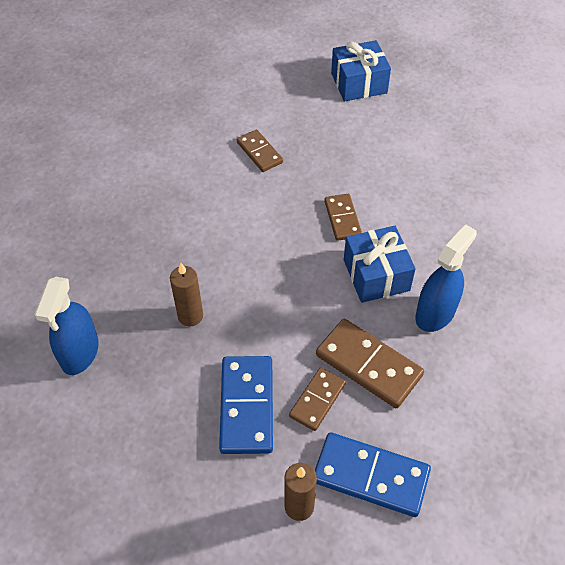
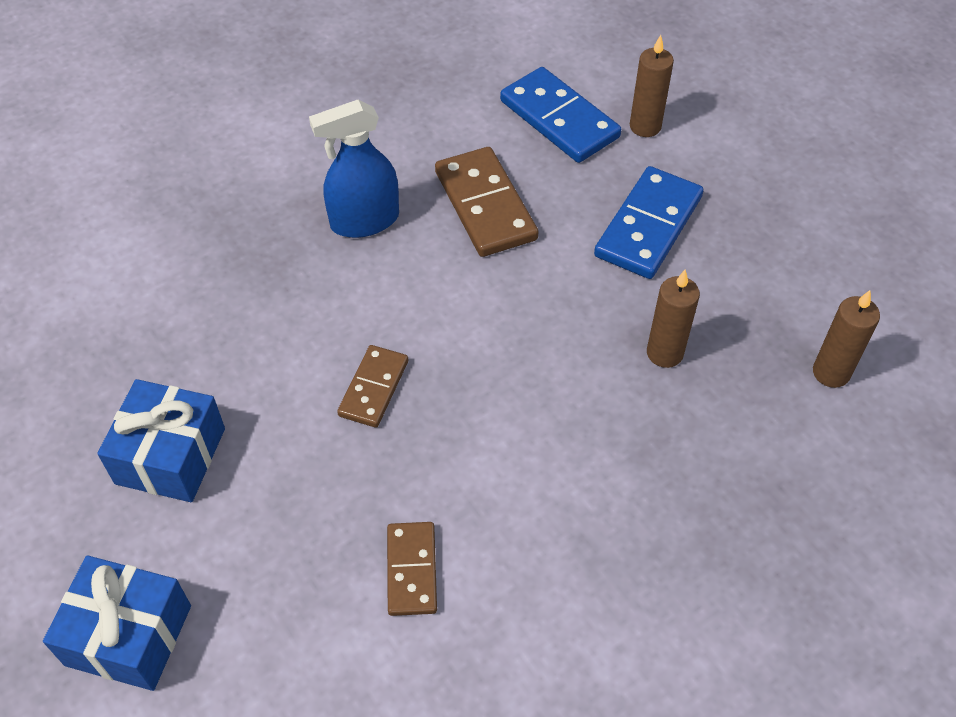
camera: 150 degrees left, 0 degrees up
(80, 353) = (831, 372): blue spray bottle -> brown candle
(317, 400) = (566, 199): brown domino -> none
(376, 275) = (394, 293): blue gift -> blue gift (170, 456)

